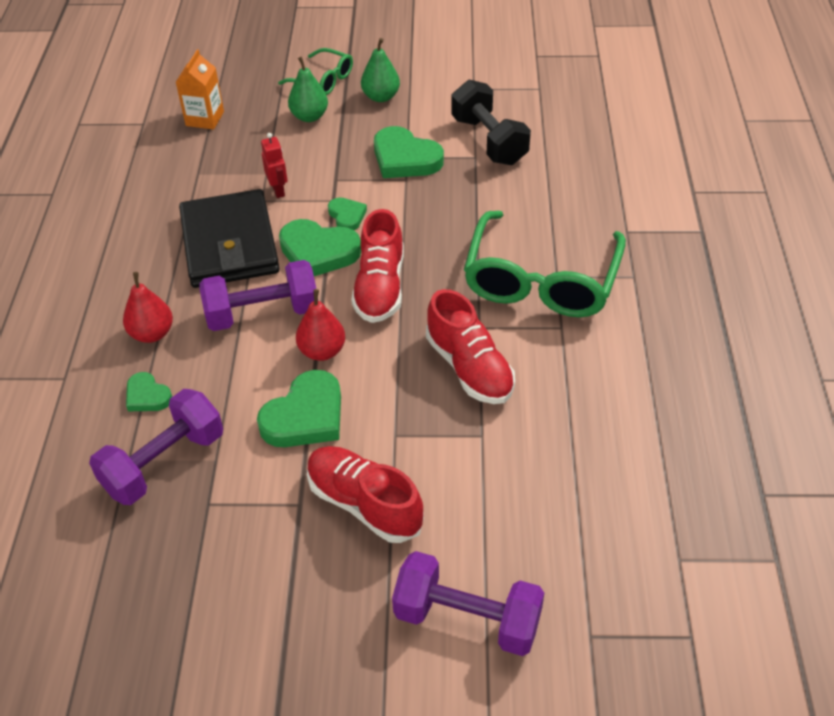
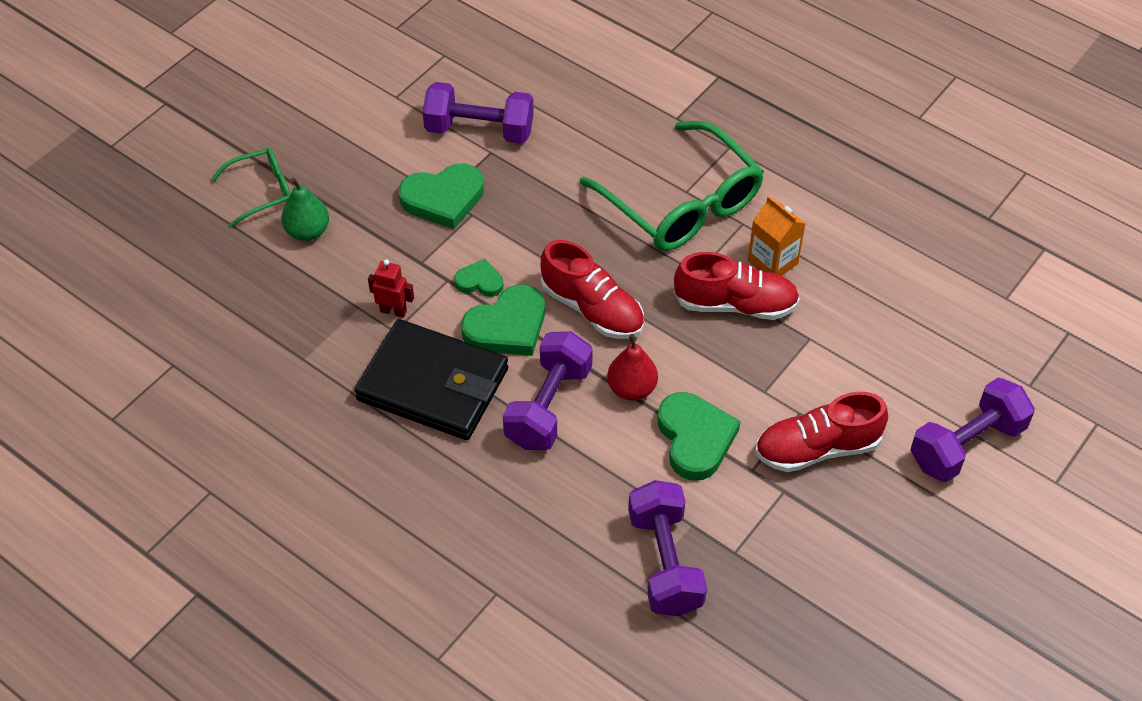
camera: 55 degrees left, 5 degrees up
(147, 396) = (575, 539): green heart -> none
(152, 333) = (499, 499): red pear -> none
(205, 119) = (221, 311): orange carton -> orange carton (772, 262)
(381, 97) = (336, 165): green pear -> none
(489, 141) = (479, 130): black dumbbell -> purple dumbbell

